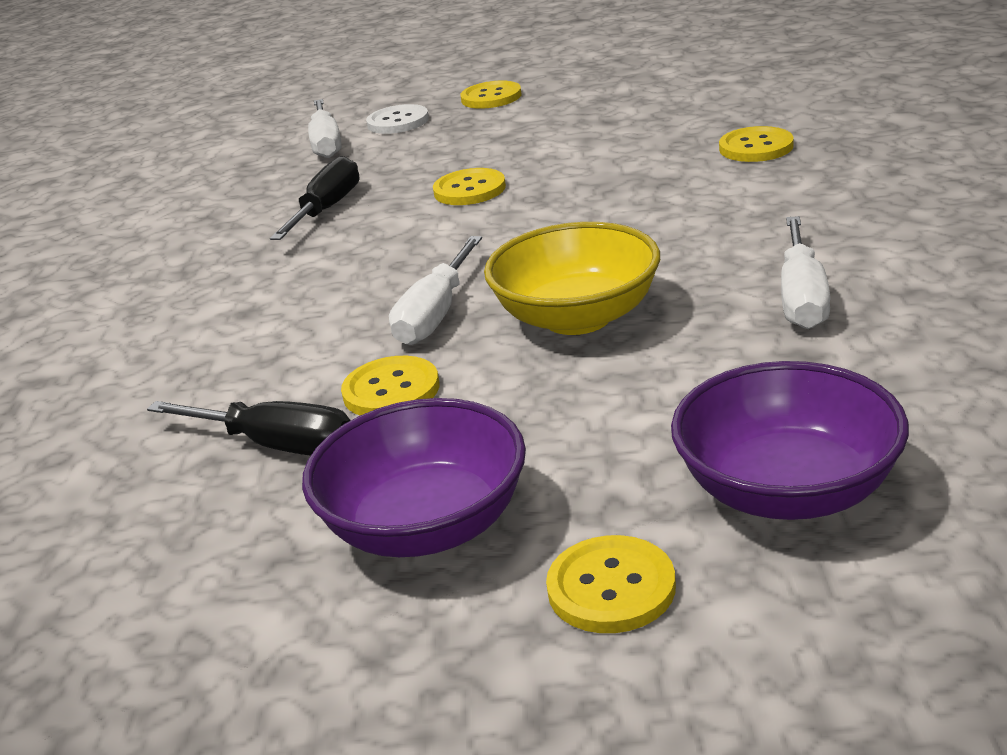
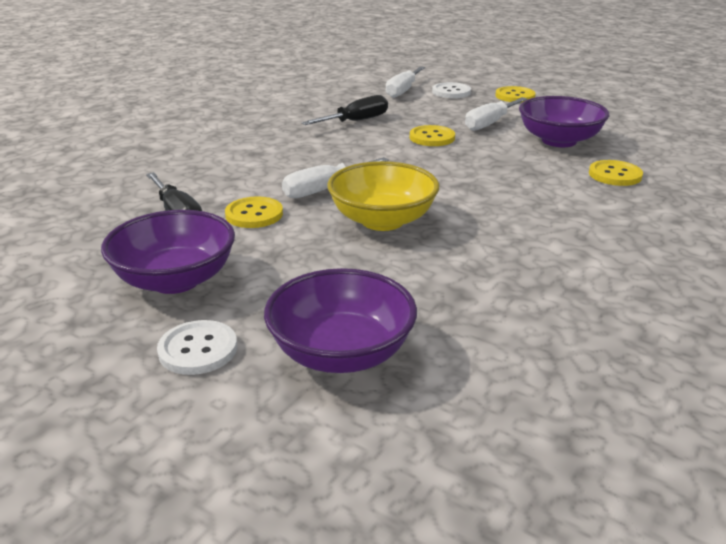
camera: 30 degrees right, 0 degrees up
(611, 588) = (198, 349): yellow button -> white button
(632, 132) = (559, 141): none -> purple bowl
(802, 297) = (508, 264): white screwdriver -> white screwdriver (490, 123)

